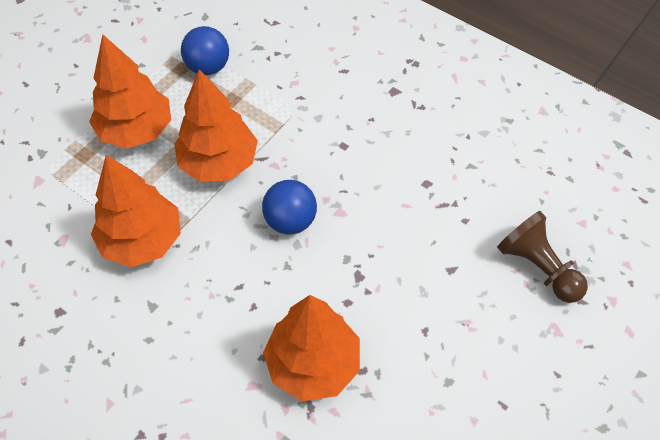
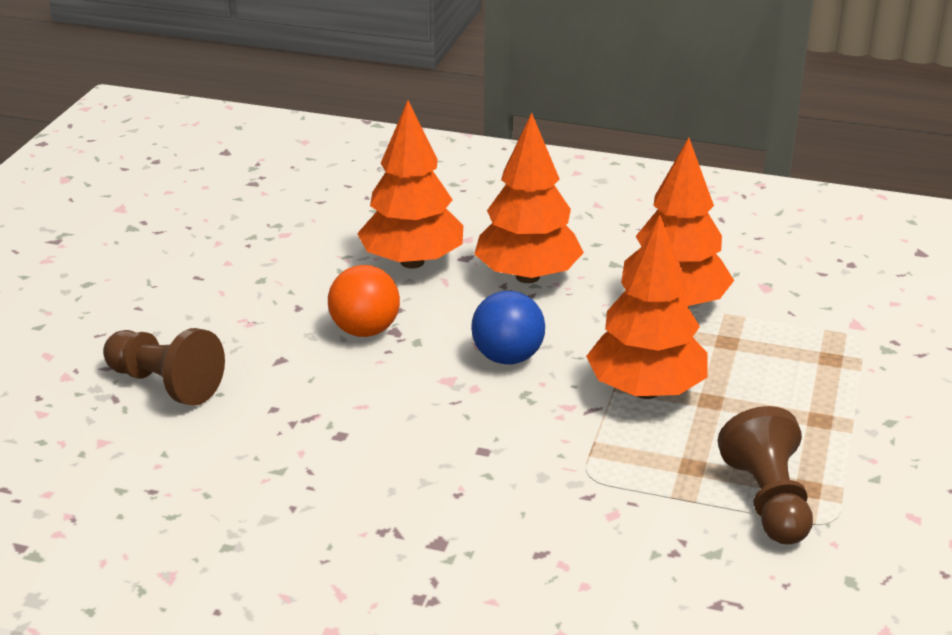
camera: 160 degrees right, 25 degrees down
(136, 130) = (791, 398): orange tree -> orange tree (527, 277)
(208, 67) = (768, 501): blue ball -> brown pawn
(380, 283) = (365, 330): none -> orange ball

